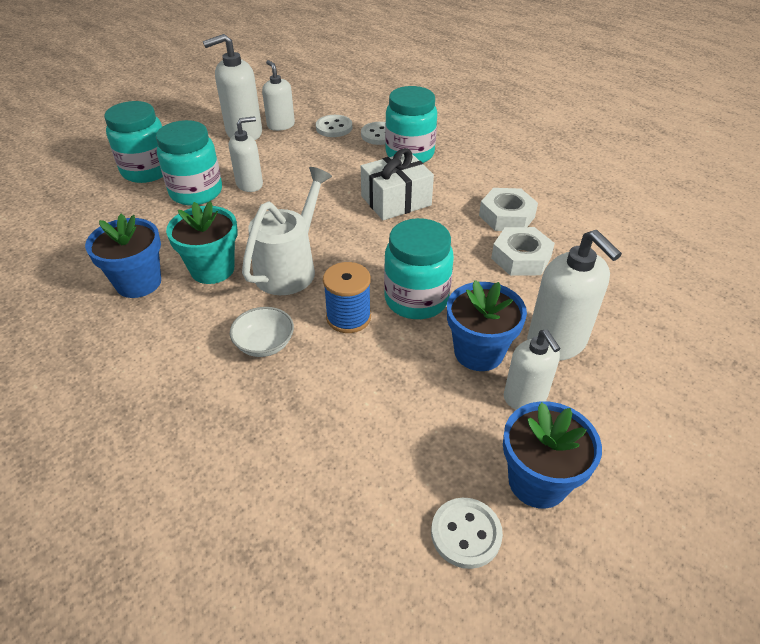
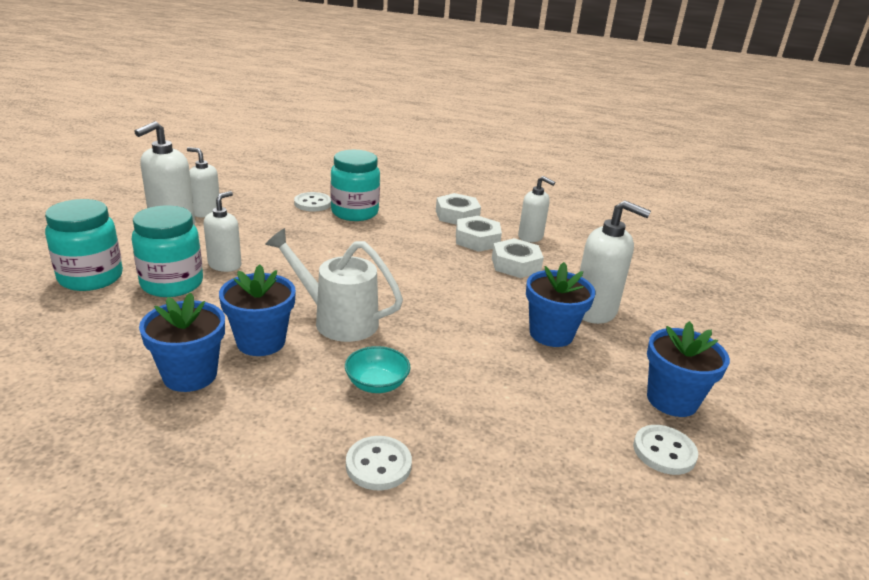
camera: 35 degrees left, 15 degrees down
(212, 269) = (261, 342): turquoise flower pot -> blue flower pot
(264, 344) = (376, 384): white bowl -> turquoise bowl
(290, 268) = (337, 320): white watering can -> white watering can turned 60 degrees counterclockwise
(334, 128) = (263, 205): white button -> white button (378, 465)
(348, 317) = (428, 341): blue spool -> none
(396, 201) = (379, 248): white gift -> none
(416, 299) = (469, 313): turquoise jar -> none
(513, 181) = (457, 215): none -> white nut
(525, 397) = (611, 352): white soap dispenser -> white soap dispenser (530, 237)

